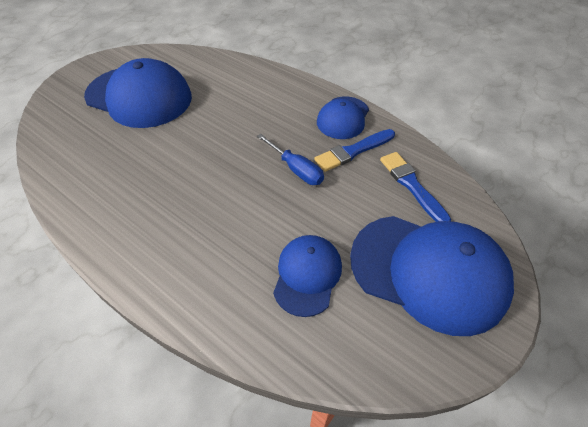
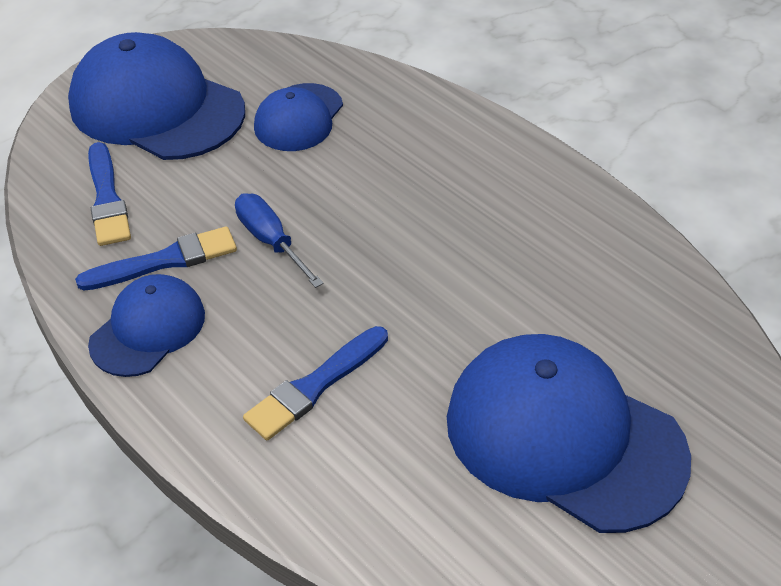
camera: 170 degrees left, 5 degrees down
(253, 103) = (315, 386): none -> blue brush

